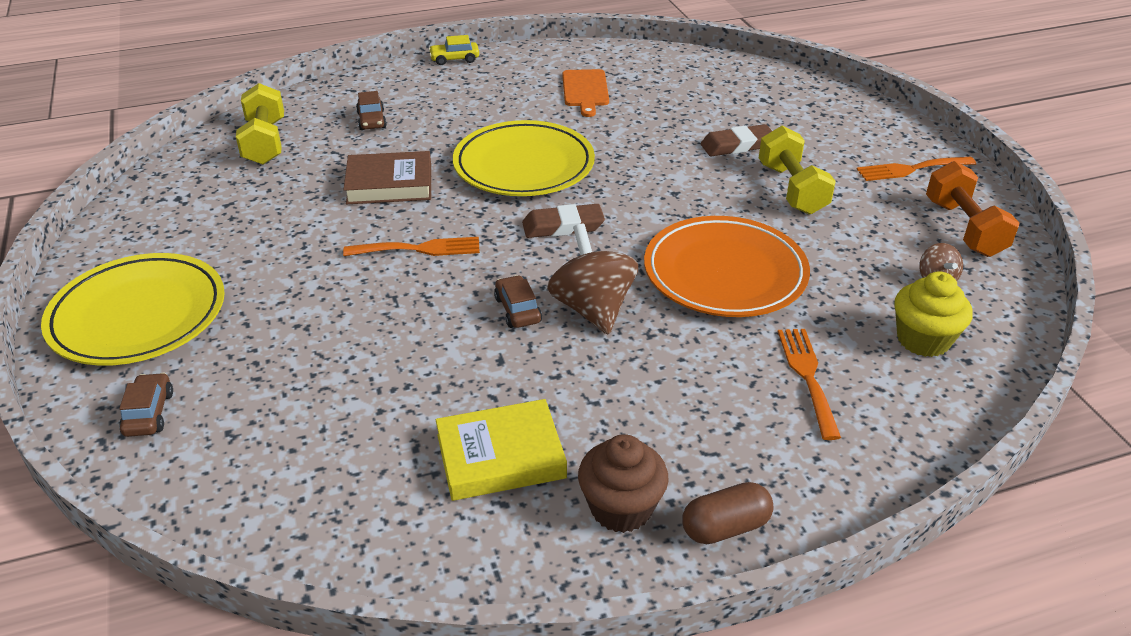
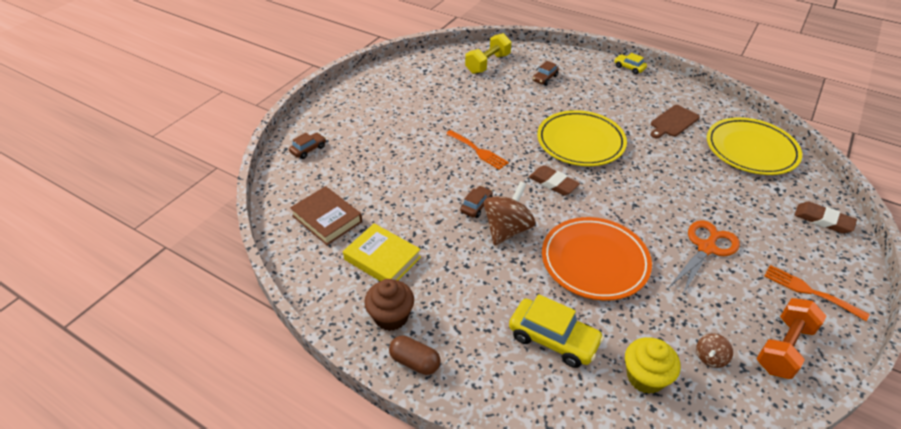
camera: 50 degrees right, 5 degrees up
(138, 315) = (352, 110): yellow plate -> yellow plate (751, 150)
(389, 184) = (508, 114): brown book -> brown book (327, 219)
(585, 90) = (673, 122): orange cutting board -> brown cutting board
(737, 145) = (714, 204): brown eraser -> brown eraser (823, 220)
(792, 189) = (706, 248): yellow dumbbell -> orange scissors
(807, 376) = (553, 339): orange fork -> yellow car

